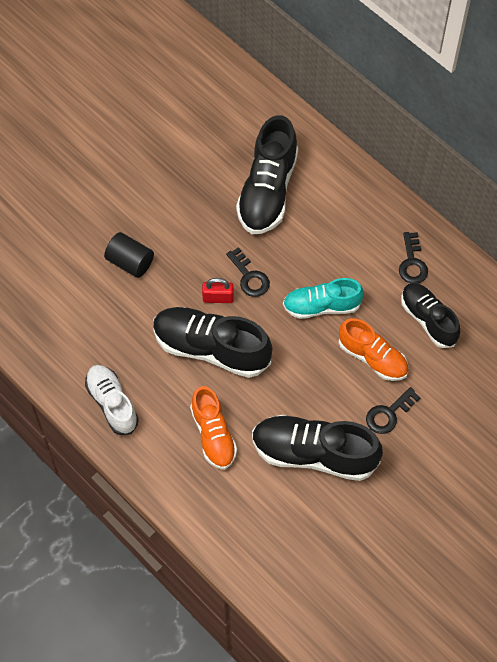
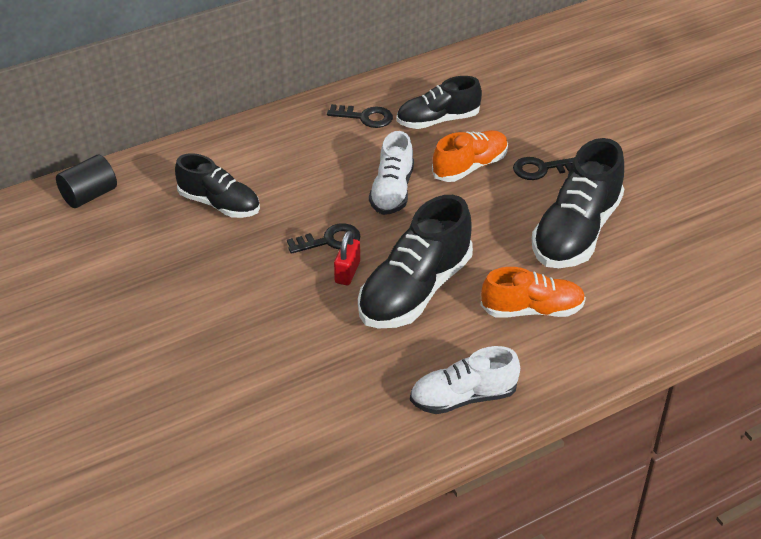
camera: 75 degrees left, 20 degrees down
(130, 262) = (261, 344): black cylinder -> black cylinder (89, 195)
(267, 191) = (219, 204): black shoe -> black shoe, size x0.64
(322, 306) = (392, 191): turquoise shoe -> white shoe
(388, 414) = (541, 169): black key -> black key turned 105 degrees clockwise

